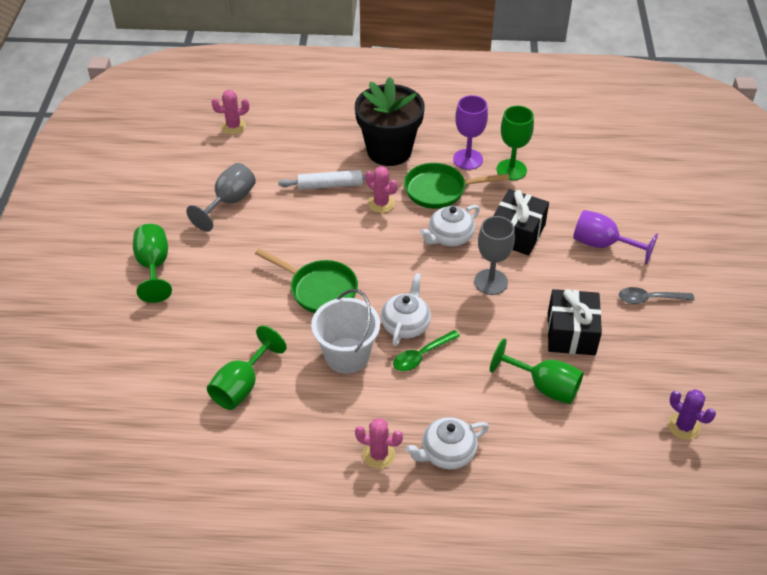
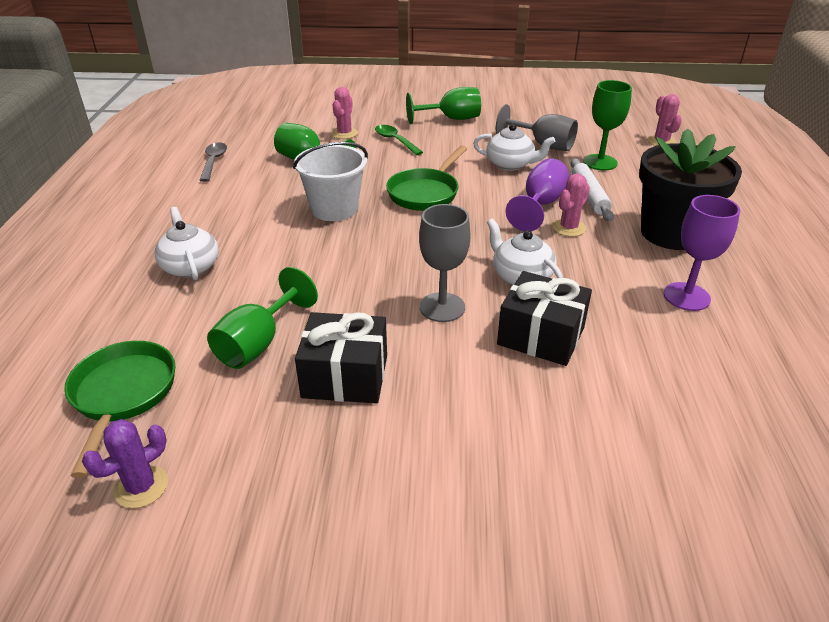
camera: 90 degrees right, 10 degrees down
(378, 455) = (205, 227): pink cactus -> pink cactus (344, 133)
(406, 324) = (373, 243): white teapot -> white teapot (510, 164)
(421, 356) = (326, 253): green spoon -> green spoon (395, 141)
(440, 190) = (609, 271): green pan -> green pan (123, 395)
(511, 170) = (683, 338): green goblet -> green goblet (600, 162)
(602, 245) = (534, 431): purple goblet -> purple goblet (540, 205)
(649, 299) = (411, 480): grey spoon -> grey spoon (213, 162)

